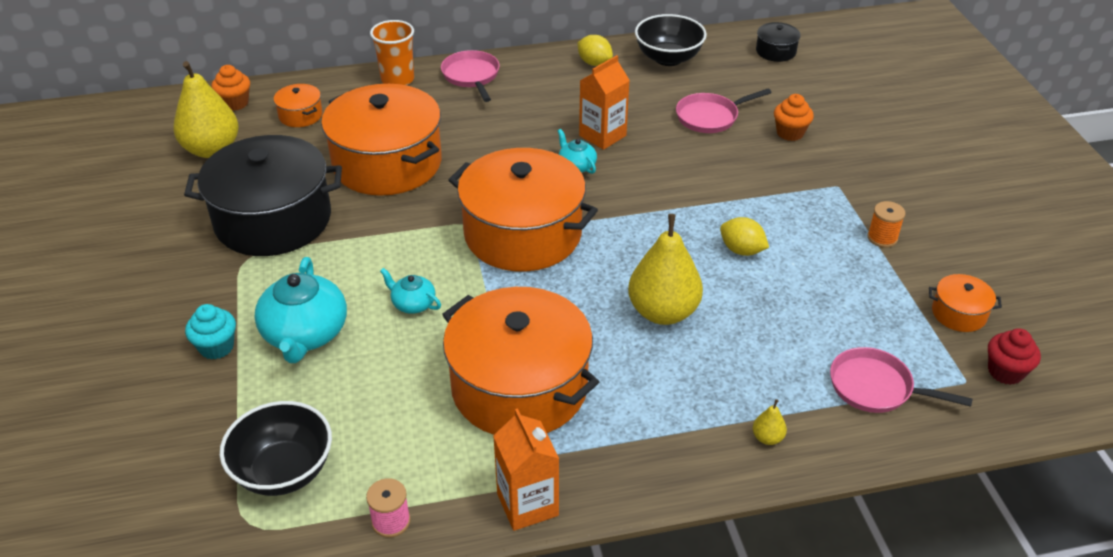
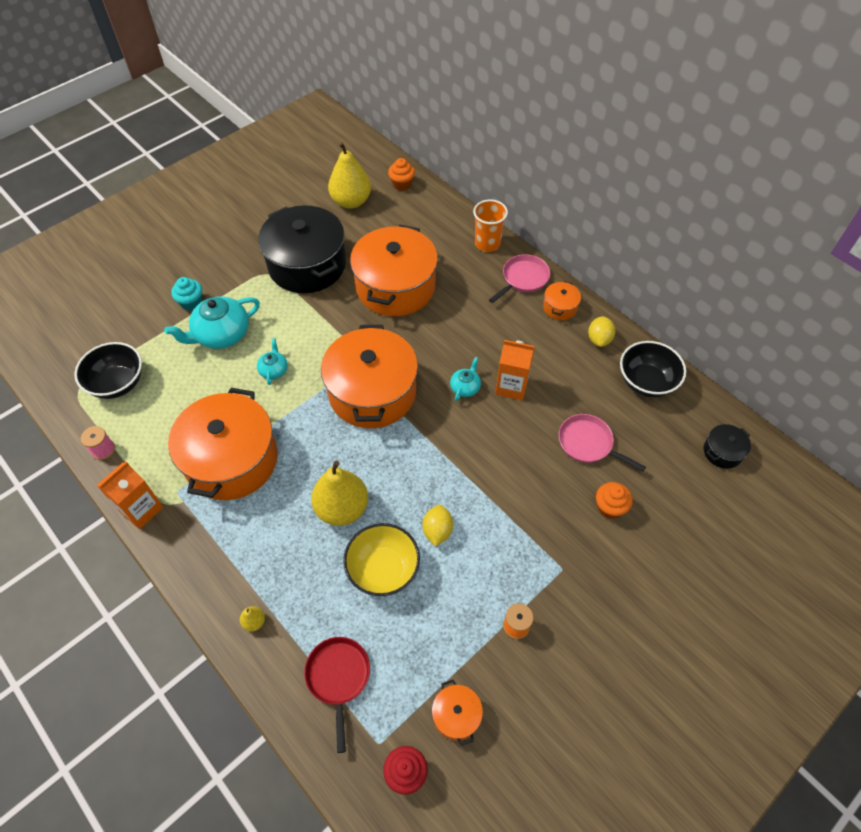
camera: 60 degrees right, 15 degrees up
(300, 115) = (412, 220): orange pot -> orange pot (560, 307)
(763, 307) = (383, 569): none -> yellow bowl
(876, 387) = (338, 678): pink pan -> red pan

